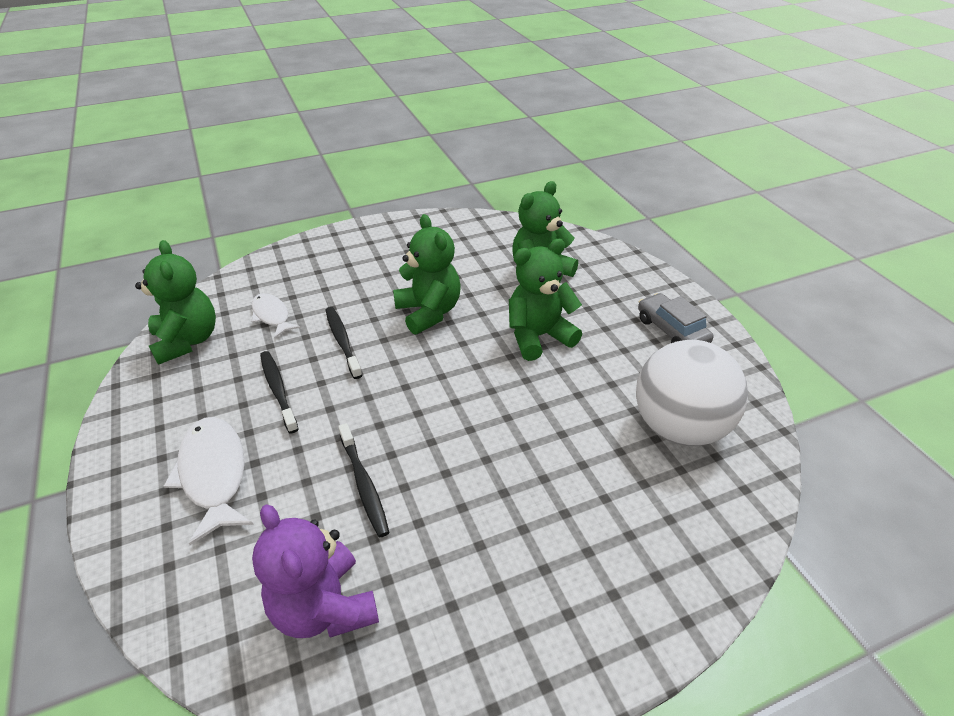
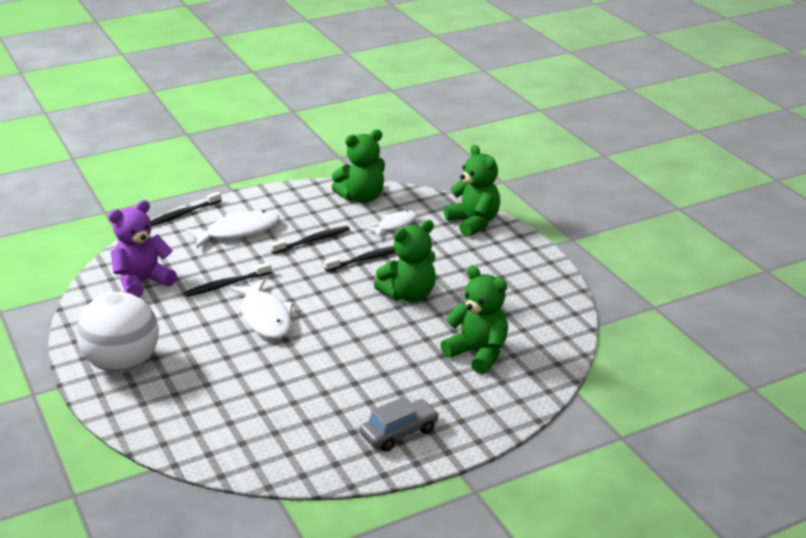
camera: 85 degrees right, 10 degrees down
(113, 559) = (183, 214): none -> black toothbrush
(456, 438) = (265, 317): none -> white fish
(538, 336) = (382, 353): green teddy bear -> green teddy bear (473, 223)
(679, 427) = (273, 425): white ball -> white ball (123, 364)

